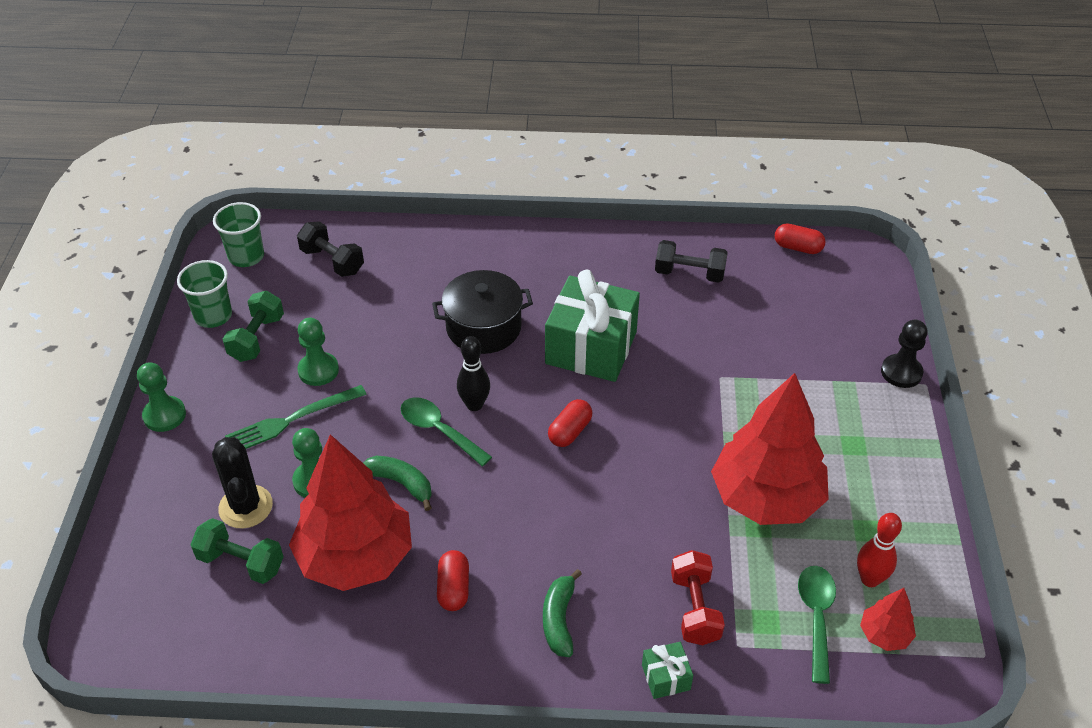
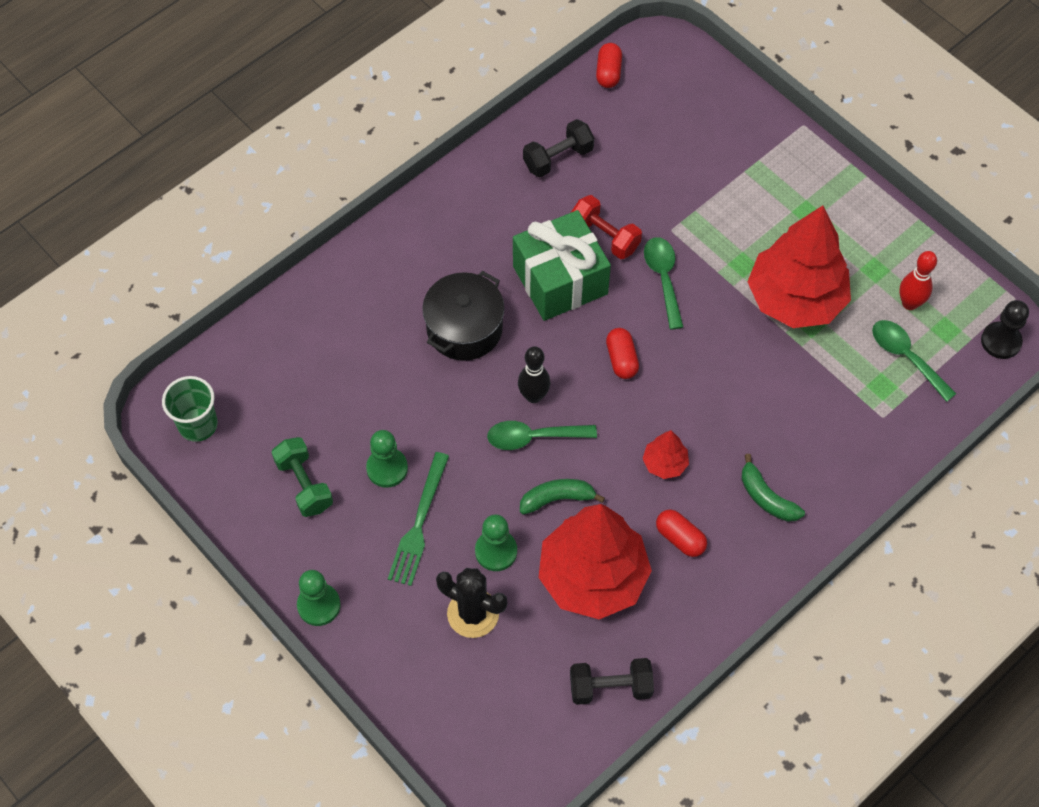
camera: 45 degrees left, 15 degrees up
(213, 316) = (243, 497): green cup -> none
(241, 562) = (522, 652): green dumbbell -> none
(332, 261) = (275, 370): black dumbbell -> black dumbbell (610, 687)
(666, 677) = (866, 475): green gift -> none
(672, 403) = (663, 278): none -> green spoon
(695, 608) = (835, 415): red dumbbell -> red dumbbell (604, 236)
(798, 247) = (608, 73): red capsule -> red capsule turned 60 degrees counterclockwise
(884, 635) = (952, 334): red tree -> red tree (665, 463)
(901, 372) = (780, 128): black pawn -> black pawn (1000, 341)

